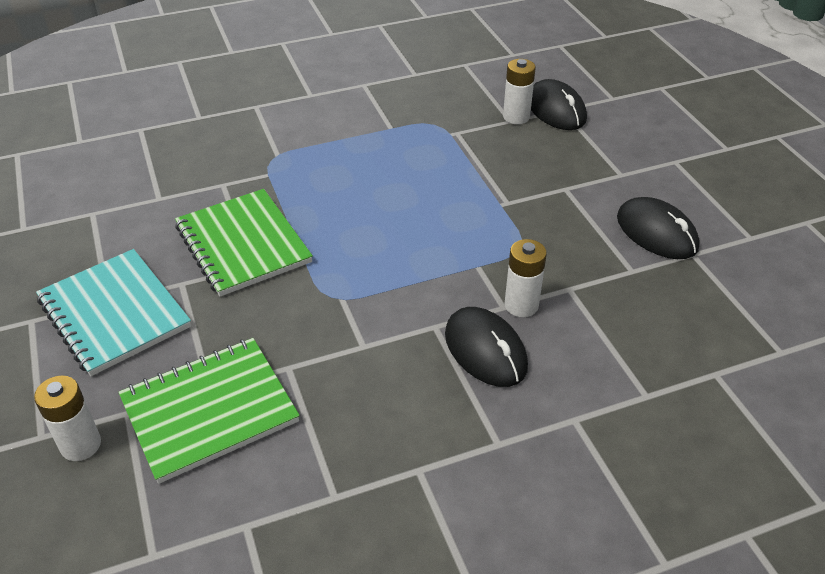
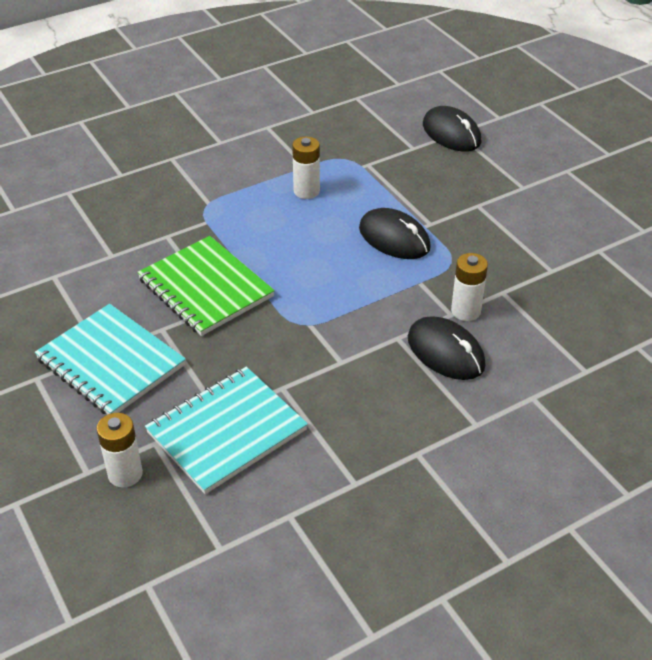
camera: 10 degrees left, 0 degrees up
(209, 410) = (227, 431): green notebook -> turquoise notebook
(516, 117) = (417, 144): white battery -> white battery (306, 191)
(656, 233) = (564, 235): black mouse -> black mouse (394, 238)

